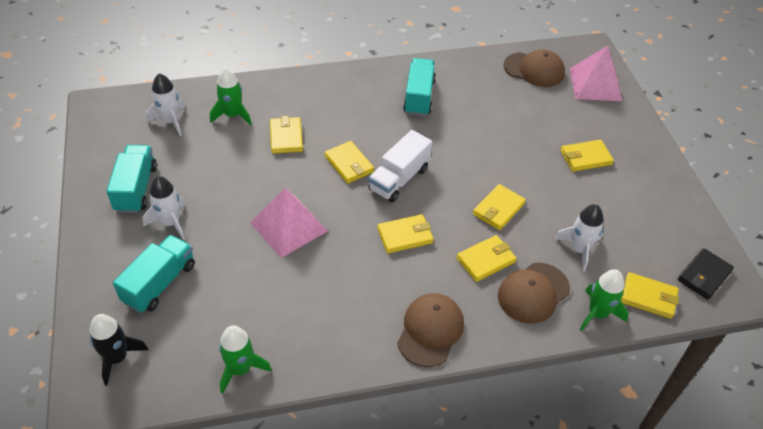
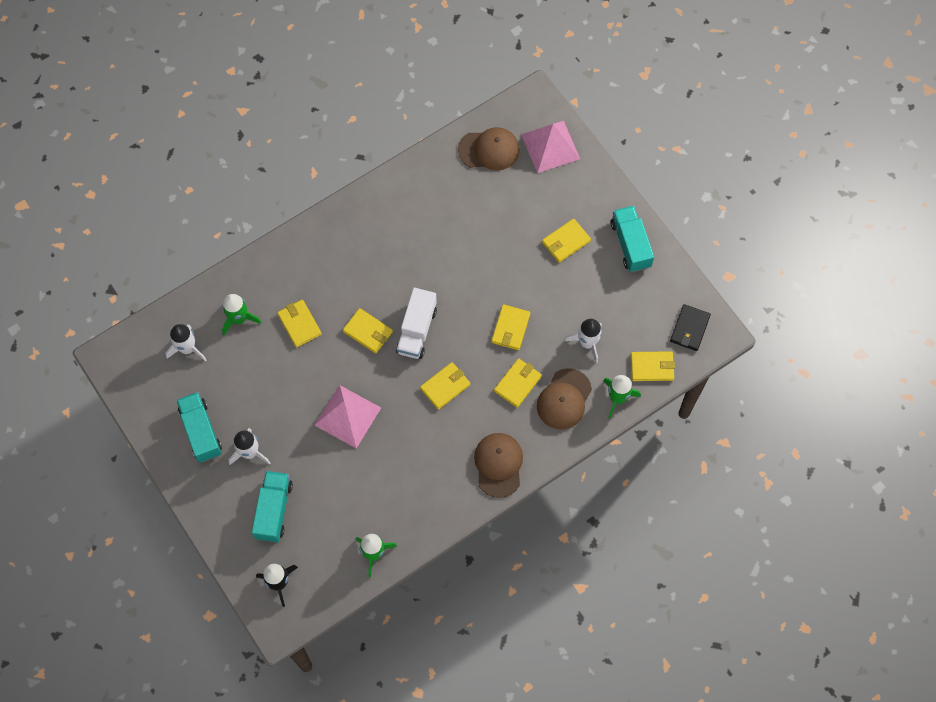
camera: 20 degrees left, 20 degrees up
(419, 97) = (396, 228): turquoise truck -> turquoise truck (630, 244)

